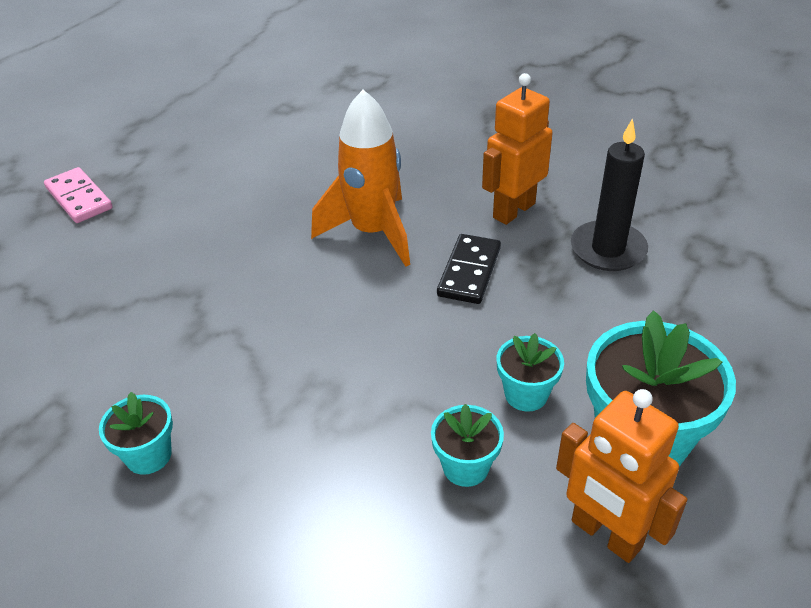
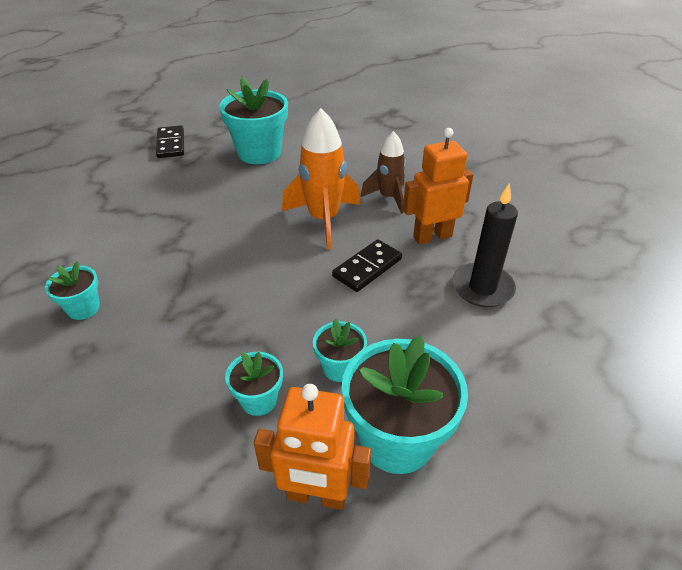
camera: 25 degrees right, 0 degrees up
(79, 198) = (171, 144): pink domino -> black domino
(218, 173) = (259, 153): none -> turquoise flower pot
(429, 180) = (388, 197): none -> brown rocket
(605, 534) = (316, 495): orange robot -> orange robot turned 60 degrees counterclockwise

